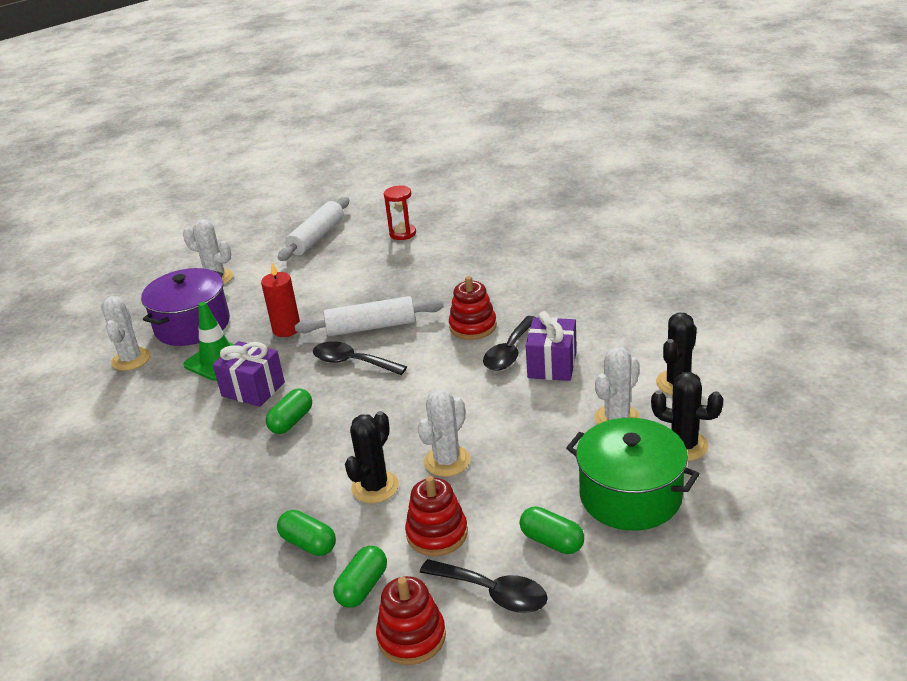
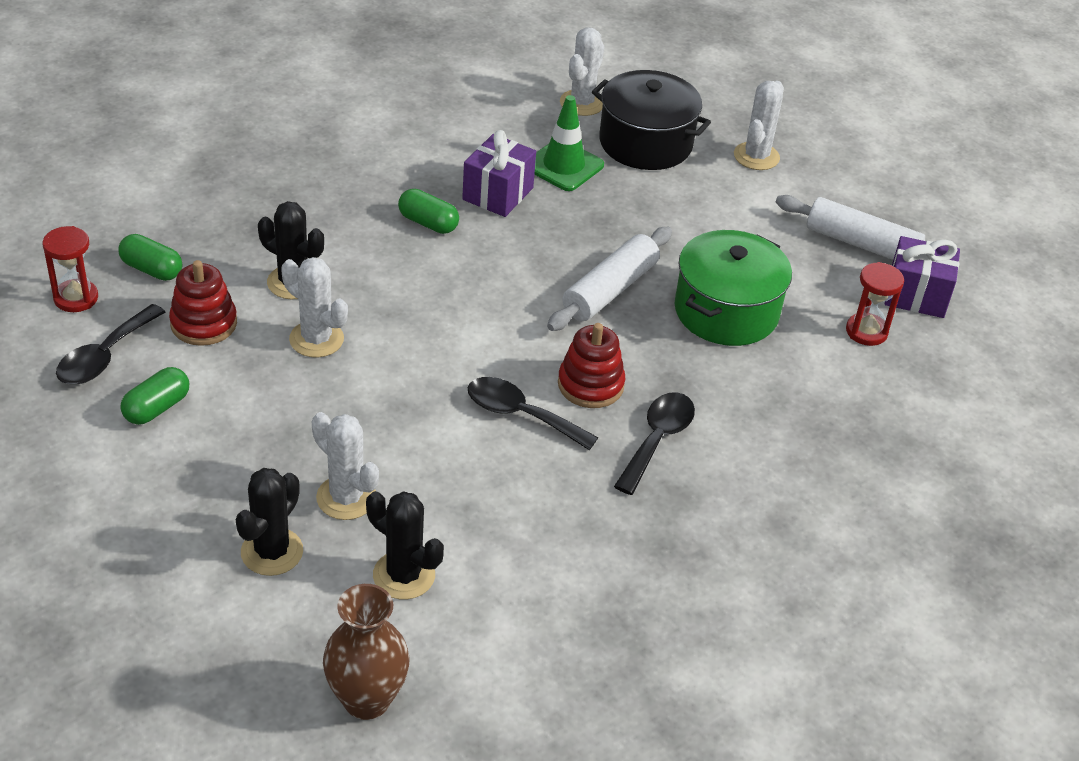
camera: 85 degrees right, 10 degrees up
(131, 359) = (582, 103): white cactus -> white cactus turned 60 degrees counterclockwise
(192, 325) = (645, 143): purple pot -> black pot
(286, 329) = (620, 218): red candle -> none
(309, 543) = (226, 235): green capsule -> none
(352, 362) = (533, 271): black spoon -> black spoon (657, 440)
(371, 327) = (609, 290): white rolling pin -> white rolling pin turned 45 degrees clockwise
(411, 637) = (76, 298): red stacking toy -> red hourglass
(552, 365) = (480, 452): purple gift -> purple gift (916, 295)
(630, 495) = (202, 484): green pot -> green pot (726, 311)
(787, 384) = (366, 700): none -> brown vase

